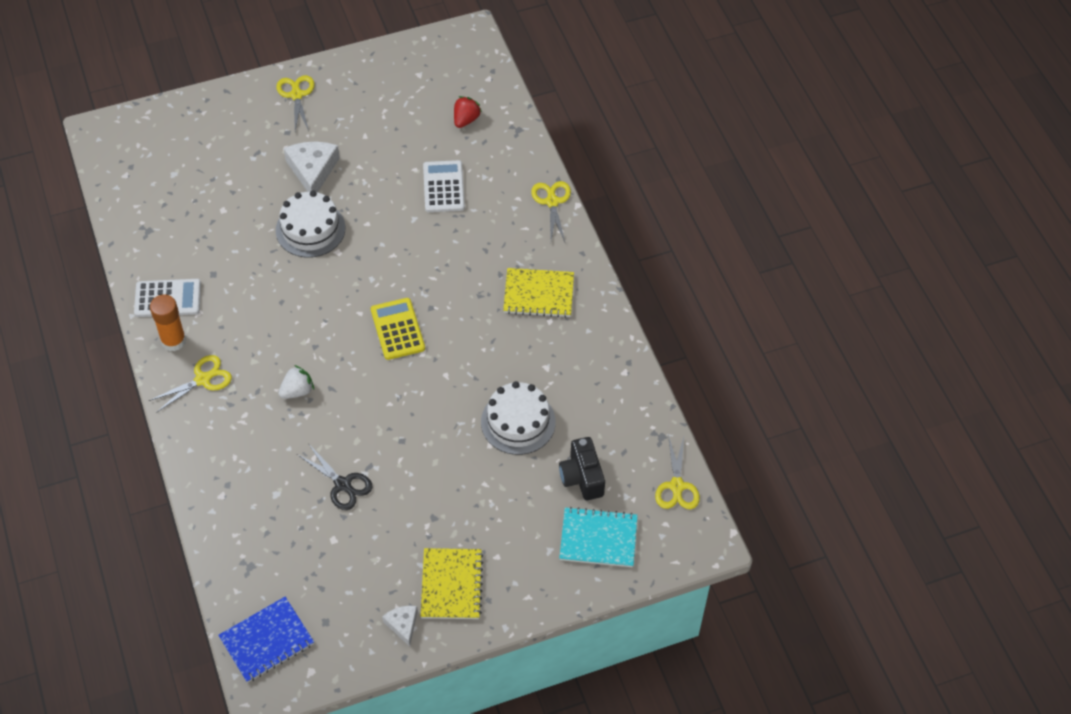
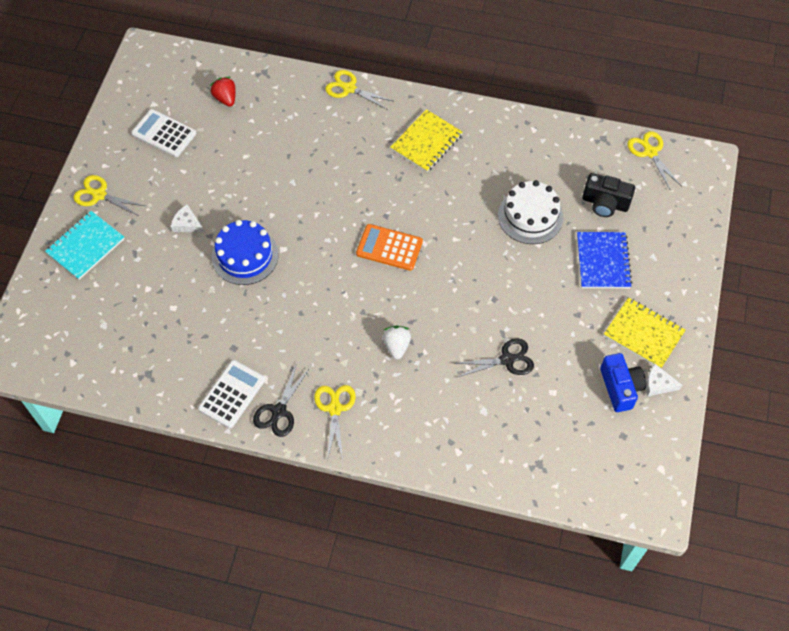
camera: 55 degrees left, 5 degrees up
(173, 341) = (279, 411): orange glue stick -> black scissors
(267, 641) = (615, 486): blue notebook -> blue notebook (603, 261)
(310, 229) = (245, 256): white cake -> blue cake
(312, 170) = (187, 224): white cheese -> white cheese, size x0.57
(376, 594) = (620, 387): none -> blue camera
(397, 329) = (389, 247): yellow calculator -> orange calculator
(443, 187) = (278, 147): white calculator -> white calculator (164, 133)
(598, 538) = (663, 222): turquoise notebook -> turquoise notebook (85, 246)
(677, 486) = (650, 152): yellow scissors -> yellow scissors turned 150 degrees counterclockwise

